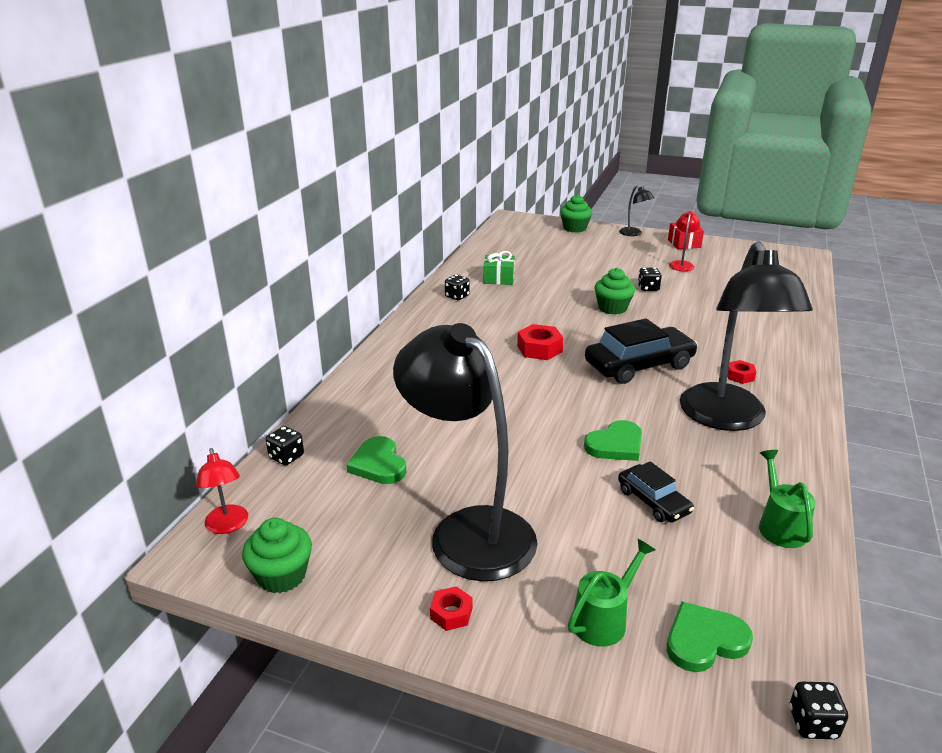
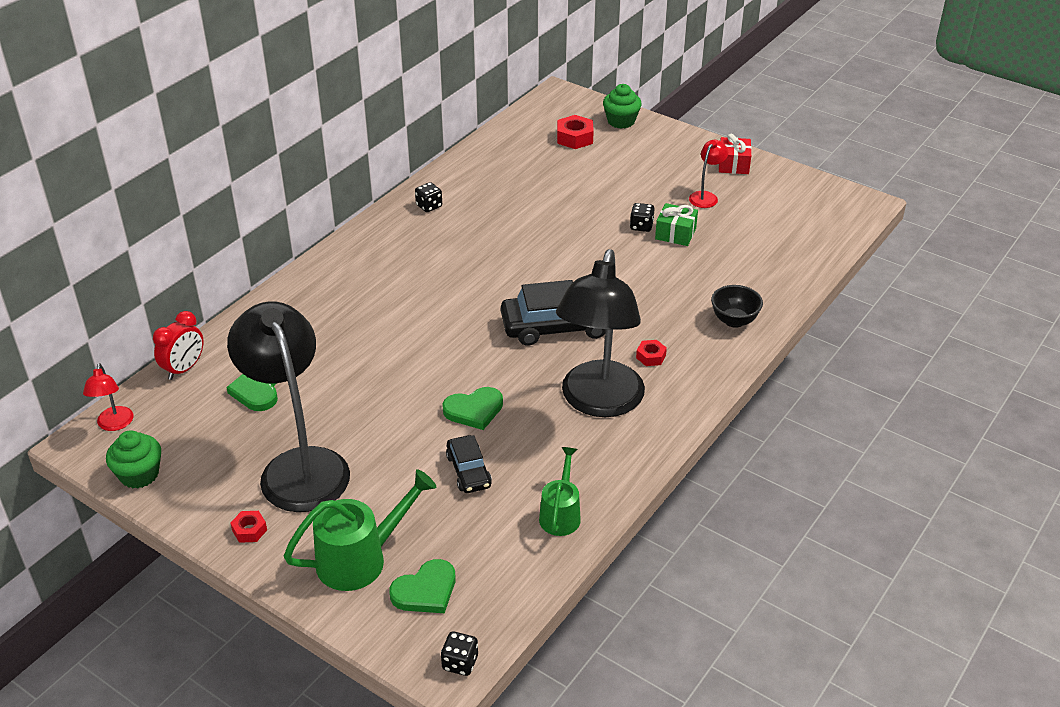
camera: 15 degrees right, 10 degrees up
(286, 457) = (184, 369): black dice -> red clock
(499, 278) = (487, 187): green gift -> green gift (675, 234)
(539, 349) = (472, 289): red nut -> red nut (575, 138)
(604, 618) = (361, 558): green watering can -> green watering can, size x1.58
(612, 308) = (582, 248): green cupcake -> none
(634, 234) = (685, 140): black lamp -> none
(704, 640) = (425, 591): green heart -> green heart turned 150 degrees clockwise
(783, 340) = (734, 321): none -> black bowl

